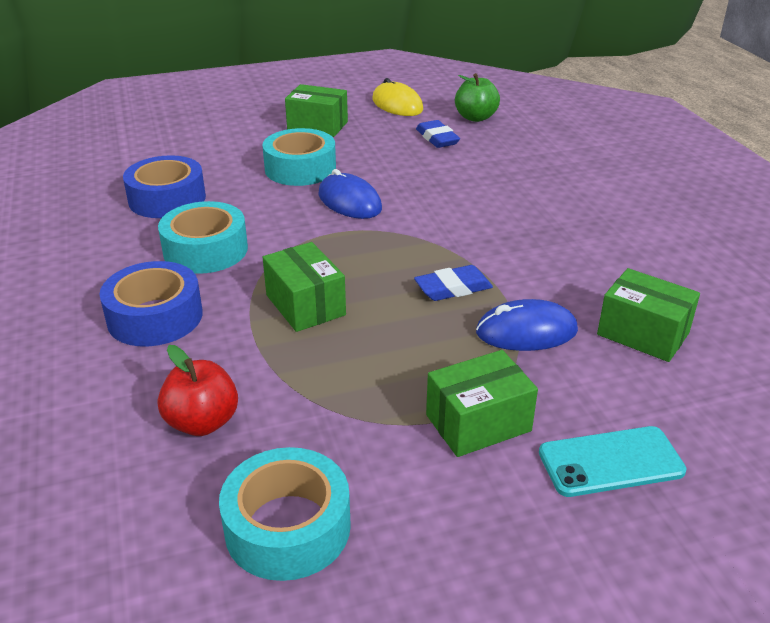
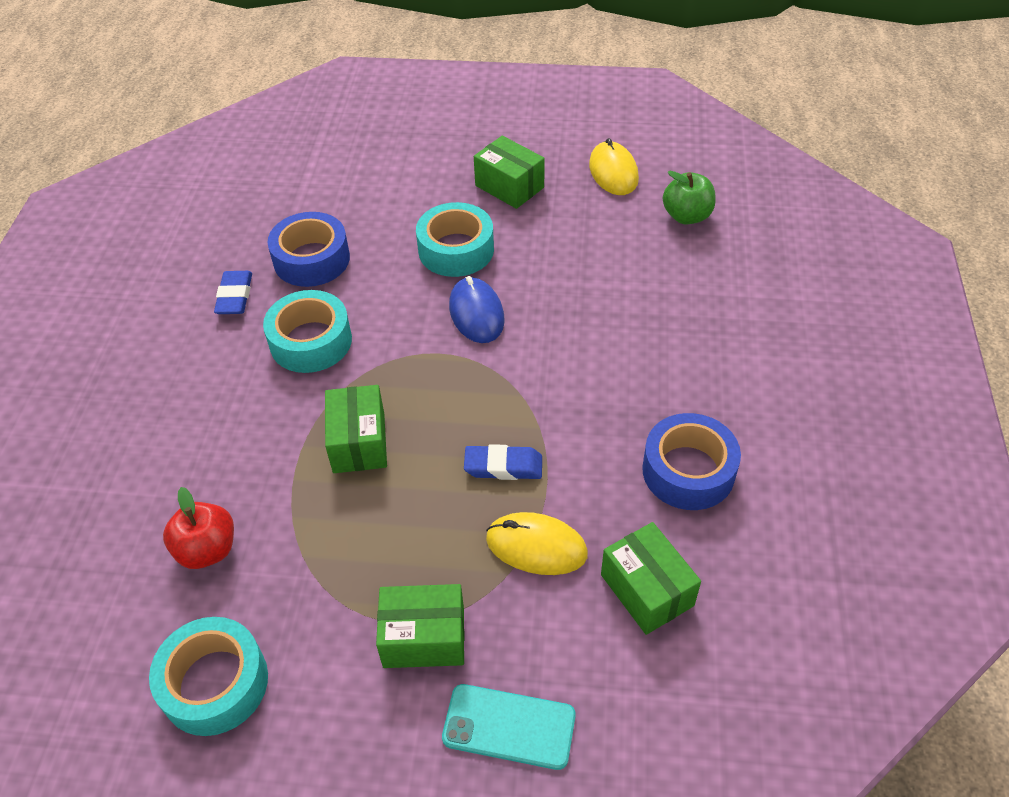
camera: 25 degrees right, 15 degrees up
(155, 317) = (229, 414): blue tape -> blue tape (688, 471)
(437, 138) = (622, 240): blue eraser -> blue eraser (235, 296)
(526, 331) = (536, 546): blue mouse -> yellow mouse

